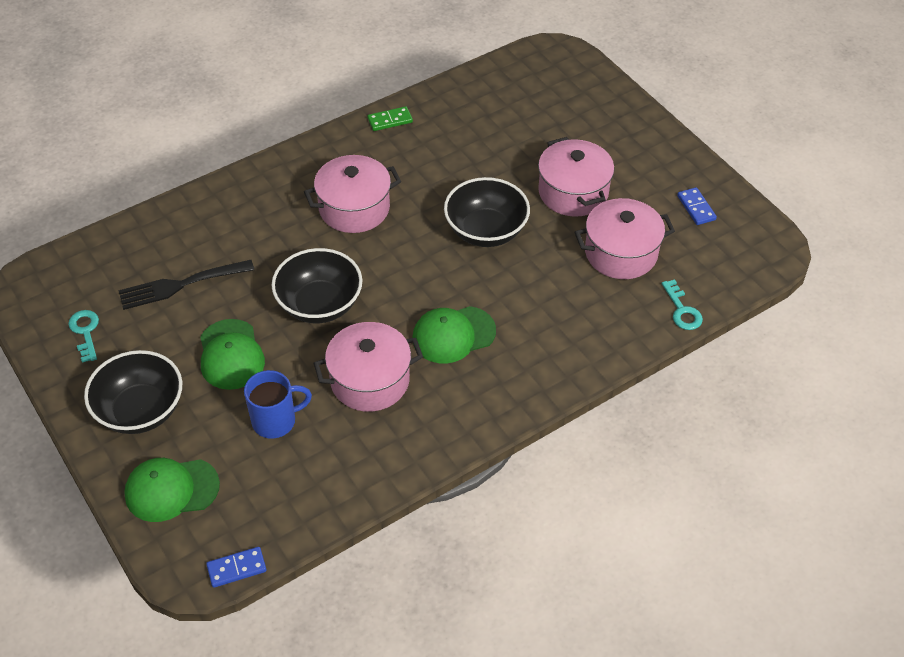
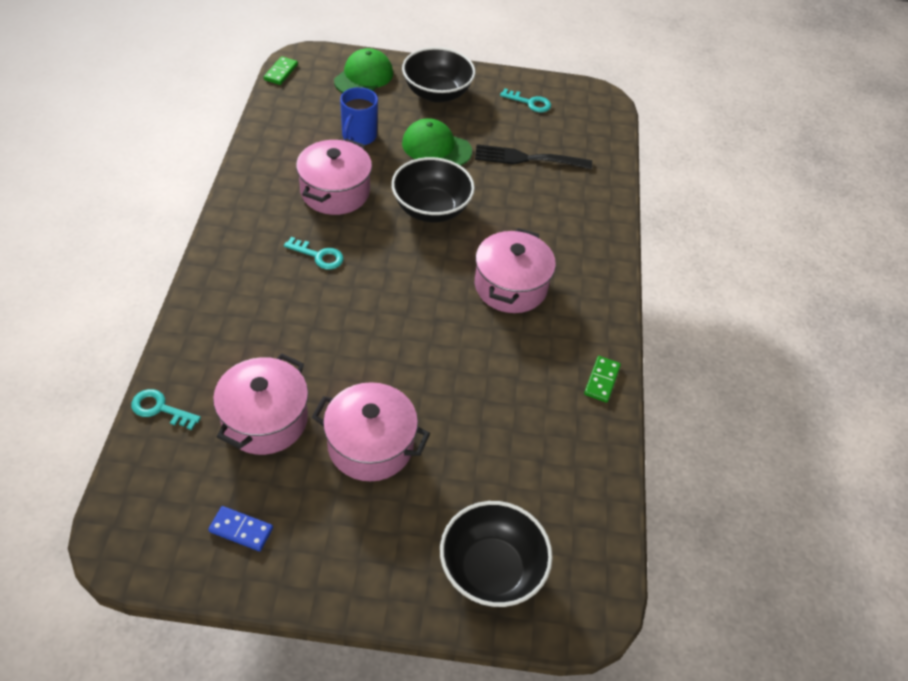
camera: 125 degrees right, 0 degrees up
(181, 285) = (527, 158): black fork -> black fork turned 105 degrees counterclockwise
(236, 568) = (281, 72): blue domino -> green domino
(453, 335) = (318, 256): green cap -> turquoise key
(486, 231) = (395, 348): black bowl -> black bowl (491, 570)

